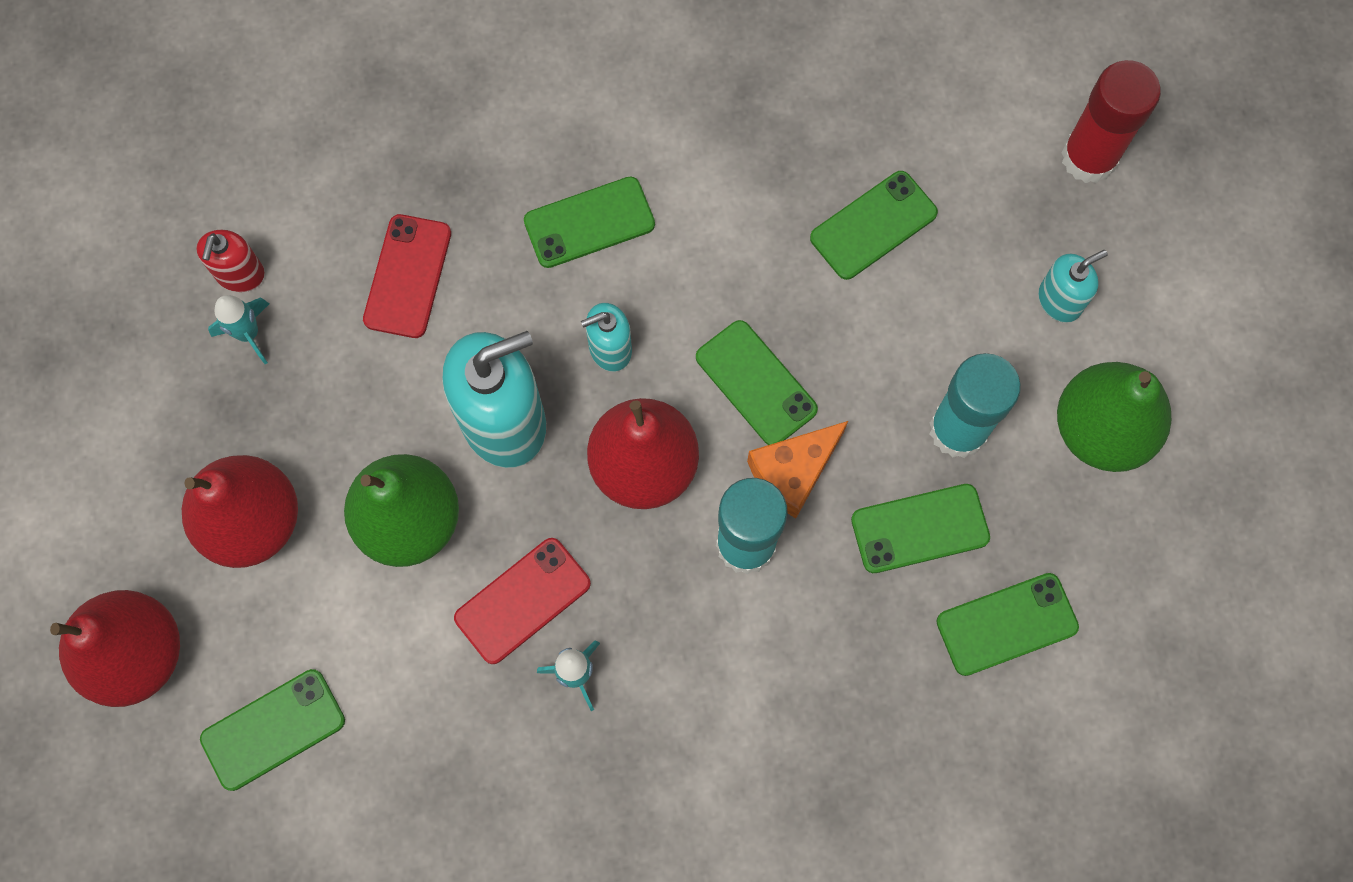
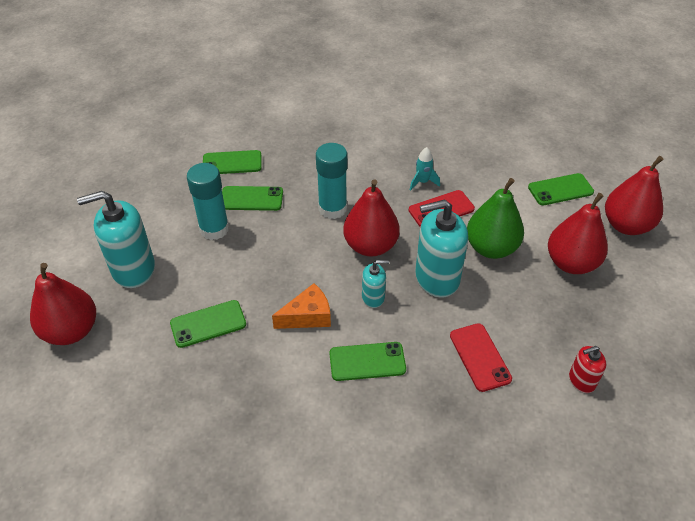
camera: 165 degrees left, 25 degrees down
(240, 274) = (581, 380): red soap dispenser -> red soap dispenser turned 135 degrees counterclockwise
(248, 334) = (575, 347): turquoise rocket -> none
(407, 276) = (480, 357): red phone -> red phone turned 45 degrees counterclockwise
(756, 383) = (303, 267): green phone -> none
(793, 472) = (299, 229): orange cheese -> orange cheese (308, 316)
(1059, 300) = (133, 269): turquoise soap dispenser -> turquoise soap dispenser, size x1.97
(1089, 157) = (71, 331): red glue stick -> red pear
(1100, 430) = (149, 216): green pear -> none

